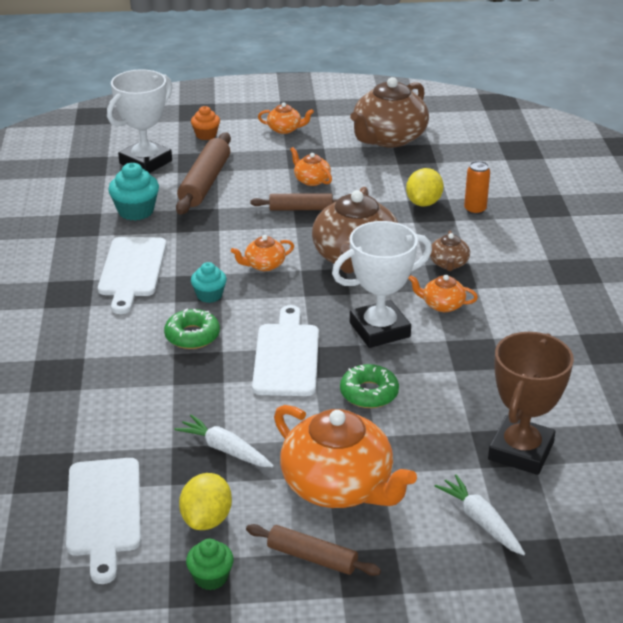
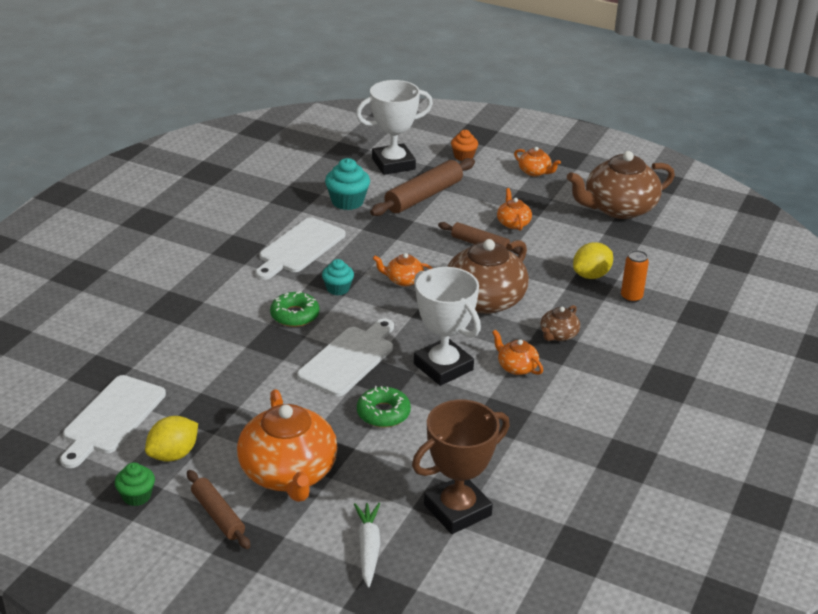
camera: 30 degrees right, 0 degrees up
(225, 449) = (235, 410): white carrot -> none
(379, 330) = (443, 367): white trophy -> white trophy turned 45 degrees clockwise

